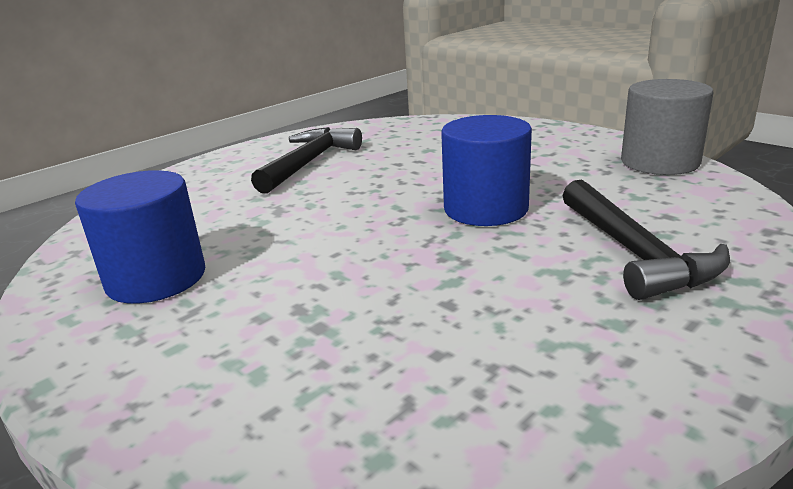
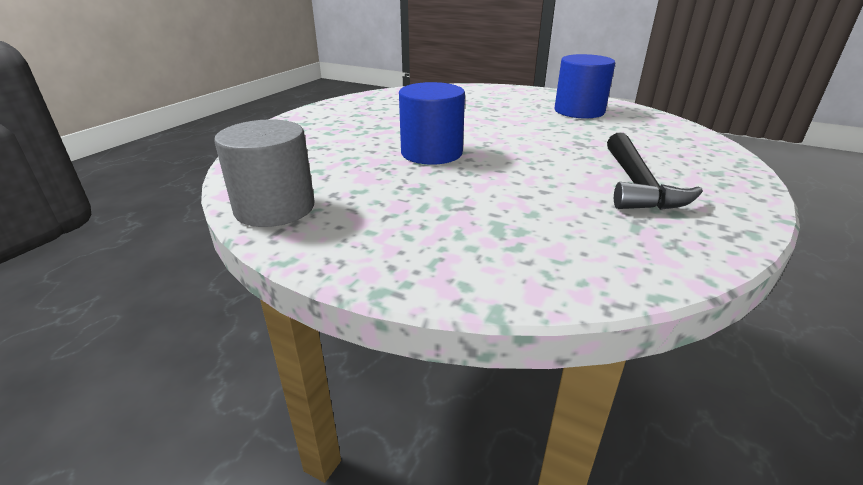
camera: 160 degrees right, 5 degrees up
(634, 252) = (338, 136): black hammer -> none

